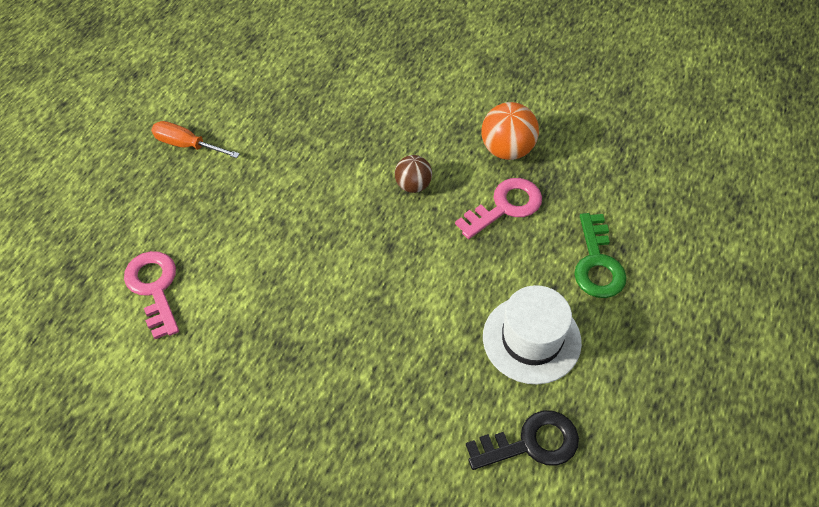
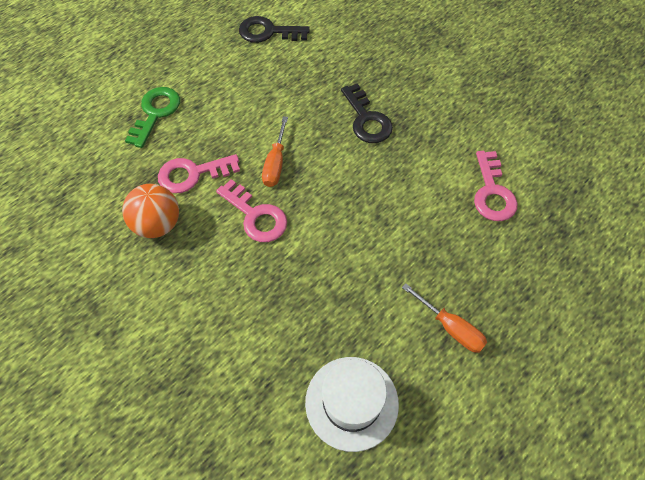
camera: 160 degrees left, 5 degrees up
(331, 338) = (366, 119): none -> black key
(413, 185) = (256, 216): brown ball -> pink key
(420, 246) = (275, 163): none -> orange screwdriver
(531, 339) = (233, 81): white hat -> white hat (351, 403)

